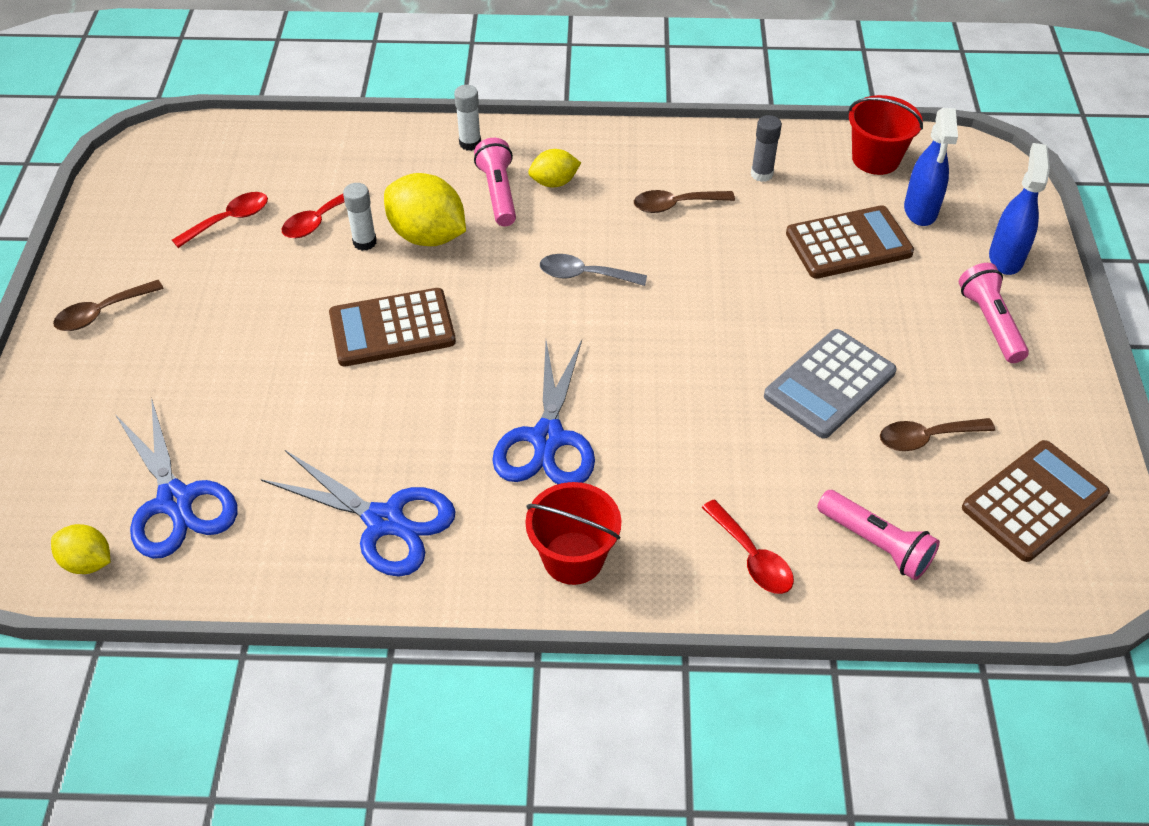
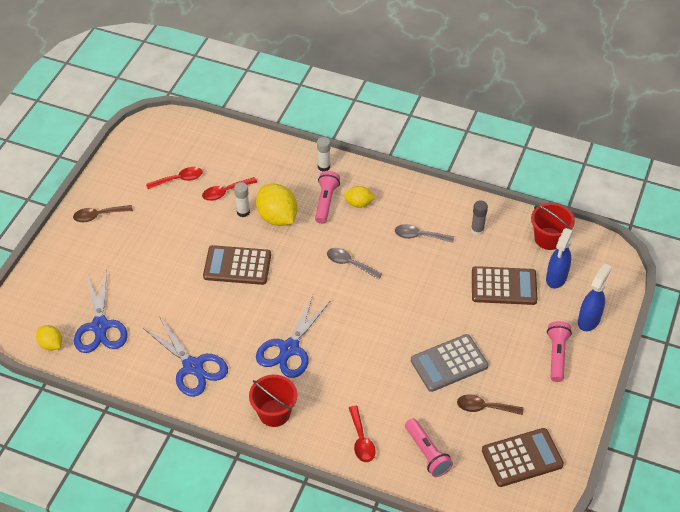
camera: 20 degrees right, 0 degrees up
(676, 205) = (419, 236): brown spoon -> grey spoon

